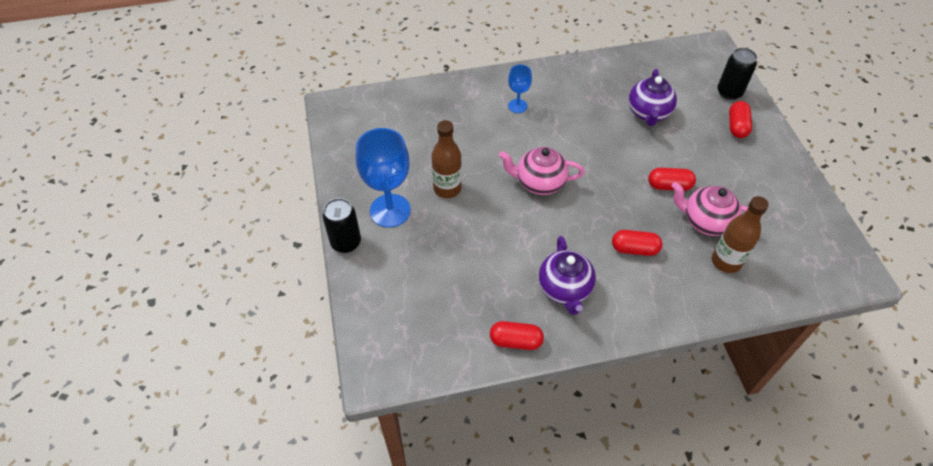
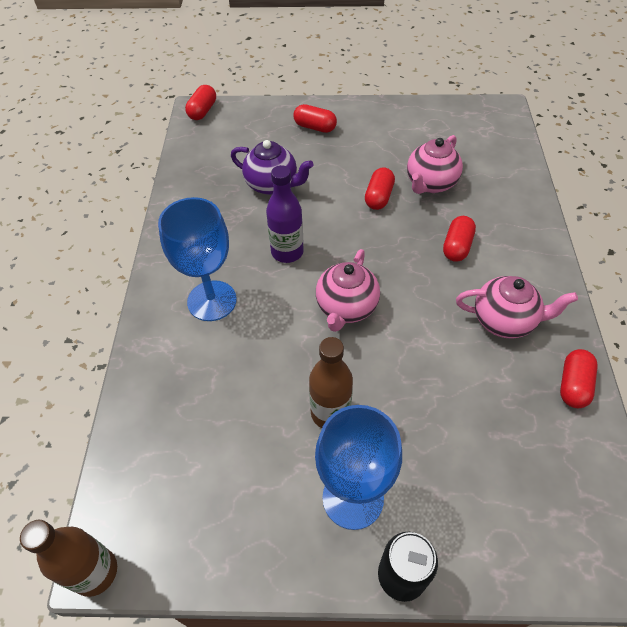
camera: 75 degrees left, 0 degrees up
(517, 106) = (212, 301): blue goblet -> blue goblet, size x1.90
(564, 289) = (504, 321): purple teapot -> pink teapot
(580, 137) = (287, 252): none -> purple bottle
(714, 49) = (202, 111): none -> red capsule
(726, 261) = (480, 184): brown bottle -> brown bottle (95, 572)
(729, 92) = (268, 119): black can -> none

